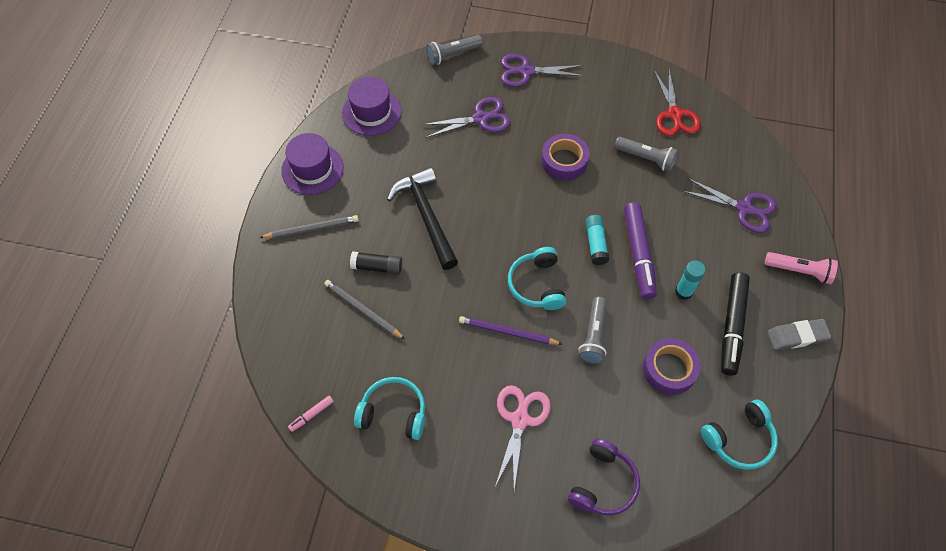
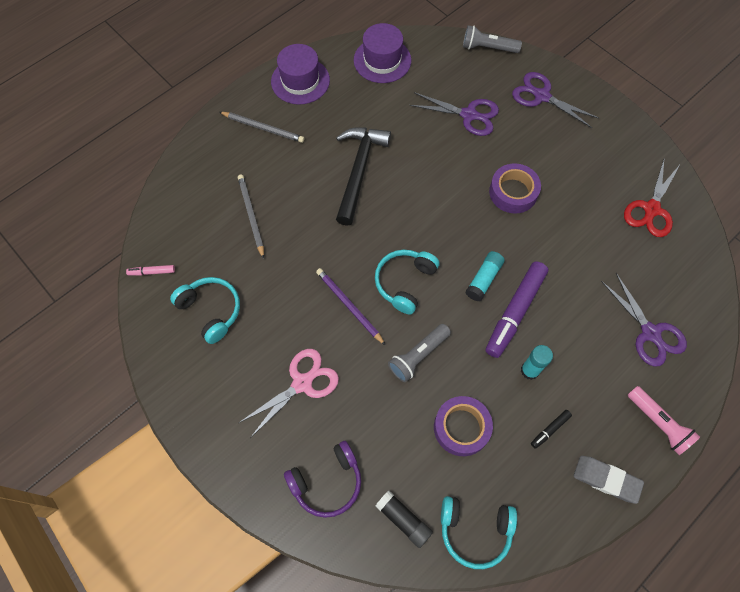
camera: 35 degrees right, 5 degrees up
(377, 267) = (288, 188): black glue stick -> black glue stick (403, 519)
(646, 158) = (591, 233): grey flashlight -> none
(732, 326) = (550, 430): black marker -> black marker, size x0.44

